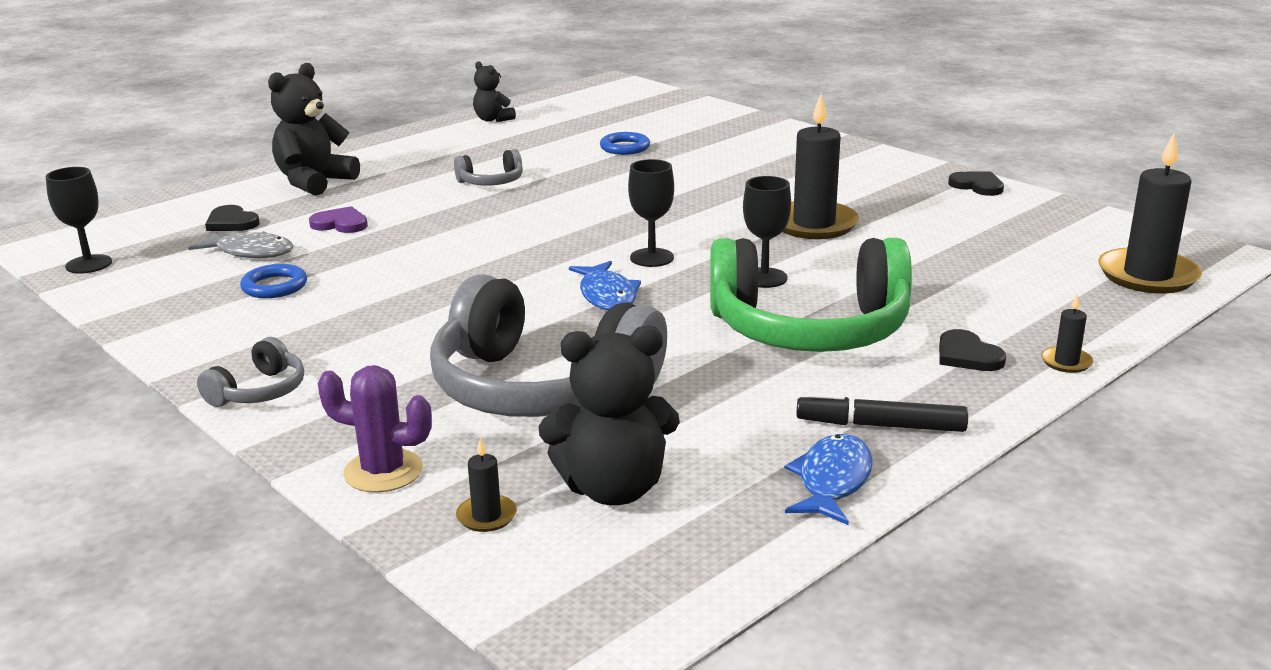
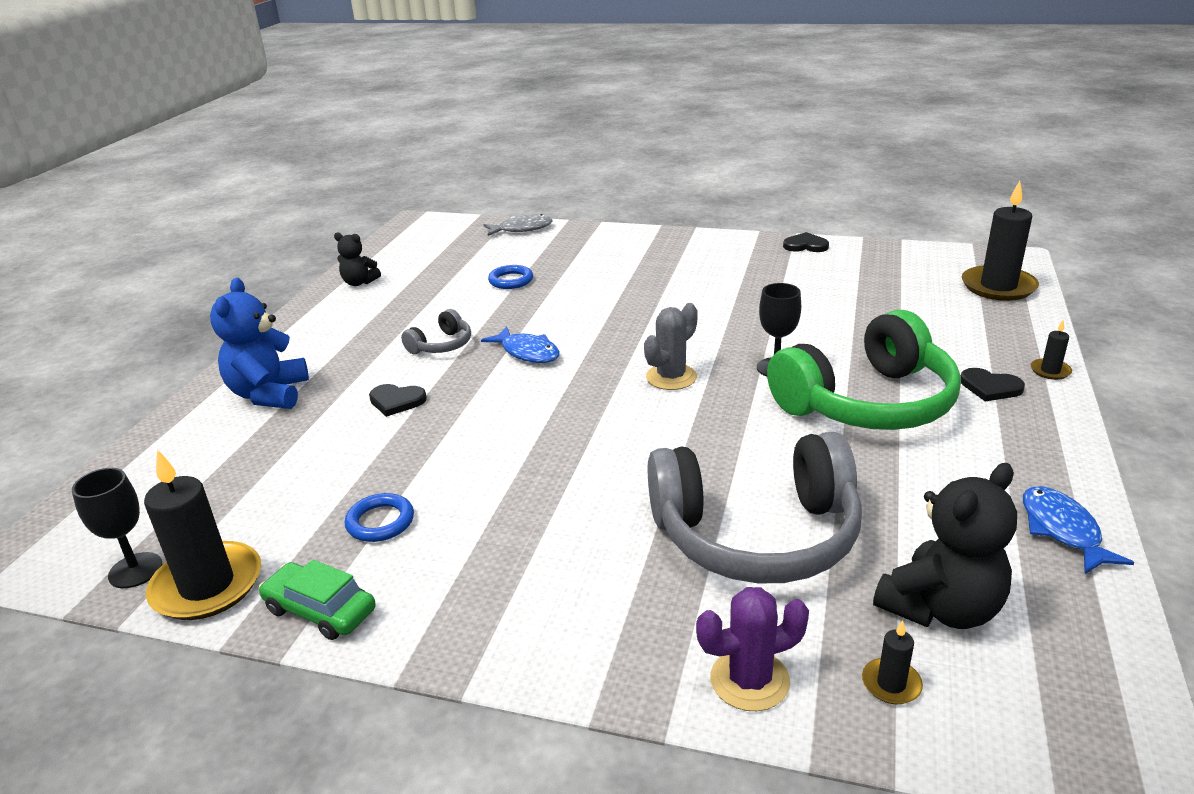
camera: 30 degrees left, 5 degrees up
(164, 324) = (320, 610): none -> green car
(231, 222) = (239, 465): black heart -> black heart (396, 401)
(251, 252) = (304, 492): grey fish -> grey fish (522, 229)
(259, 391) = (522, 646): grey headphones -> none
(314, 182) = (269, 394): black teddy bear -> blue teddy bear
(340, 224) = (356, 431): purple heart -> none
(607, 295) = (686, 425): blue fish -> blue fish (527, 352)
(652, 258) = (671, 377): black goblet -> grey cactus
(814, 224) = (745, 310): black candle -> black candle (207, 585)
(881, 426) = (1024, 468): black marker -> none

